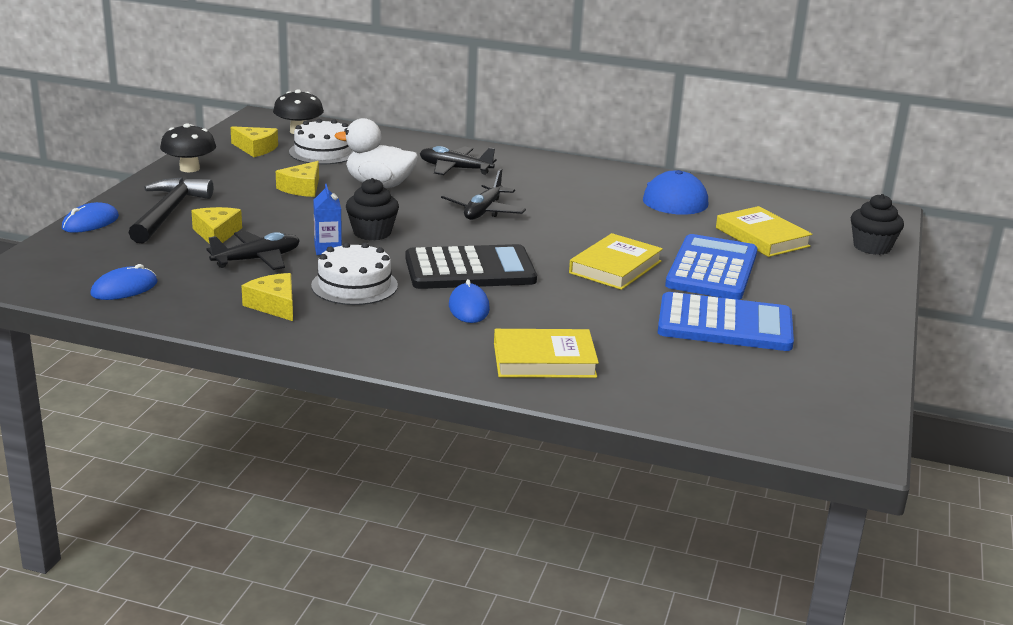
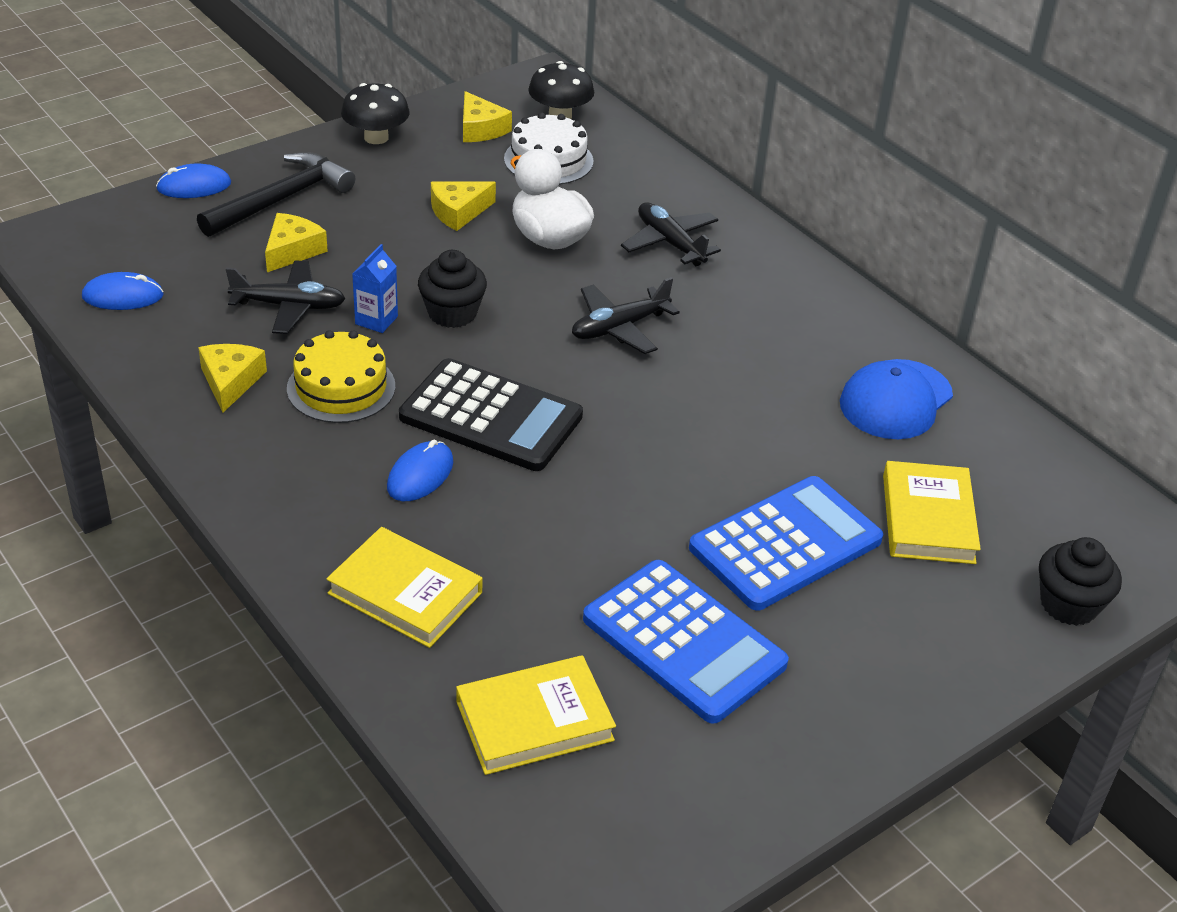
camera: 35 degrees right, 15 degrees up
(354, 285) = (341, 387): white cake -> yellow cake
(615, 267) = (666, 487): yellow book -> yellow book (534, 720)

